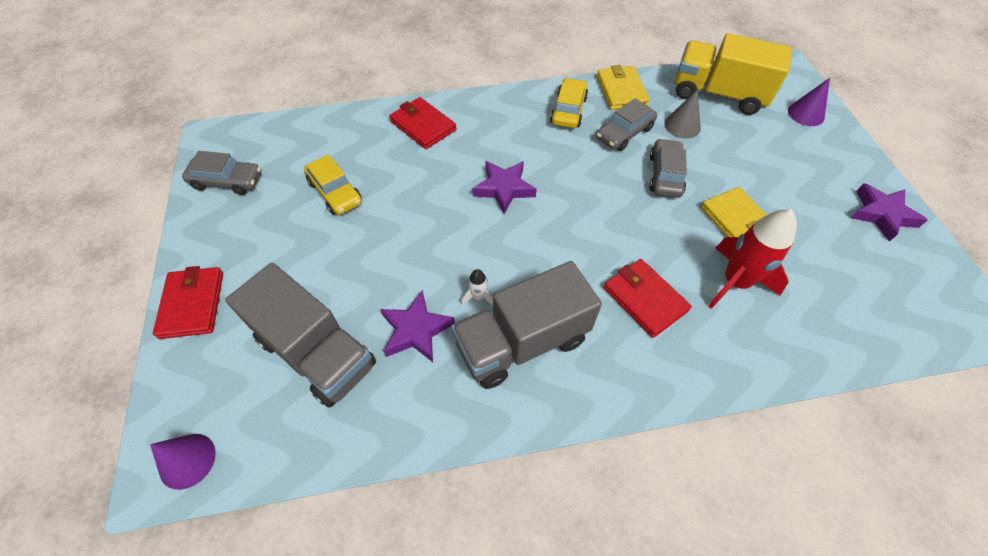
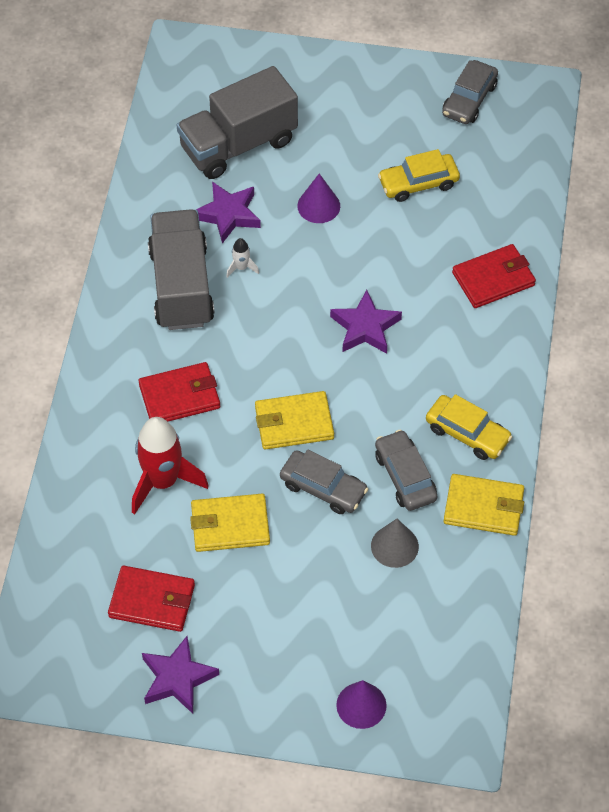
camera: 110 degrees right, 0 degrees up
(187, 460) = (184, 61): purple cone -> purple cone (318, 206)
(192, 304) = (324, 68): red wallet -> red wallet (152, 601)
(620, 209) = (294, 423): none -> yellow wallet
(718, 94) = (436, 619): yellow truck -> none

